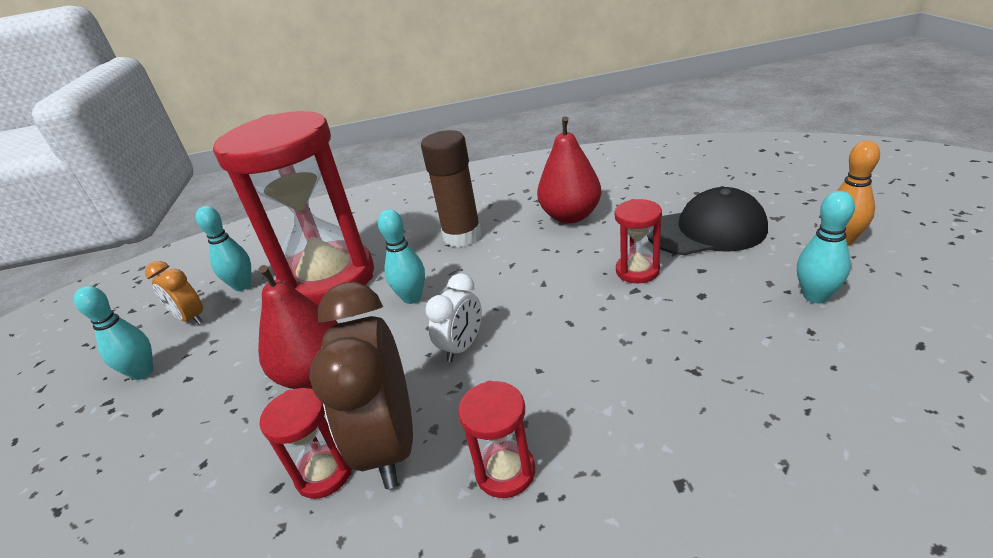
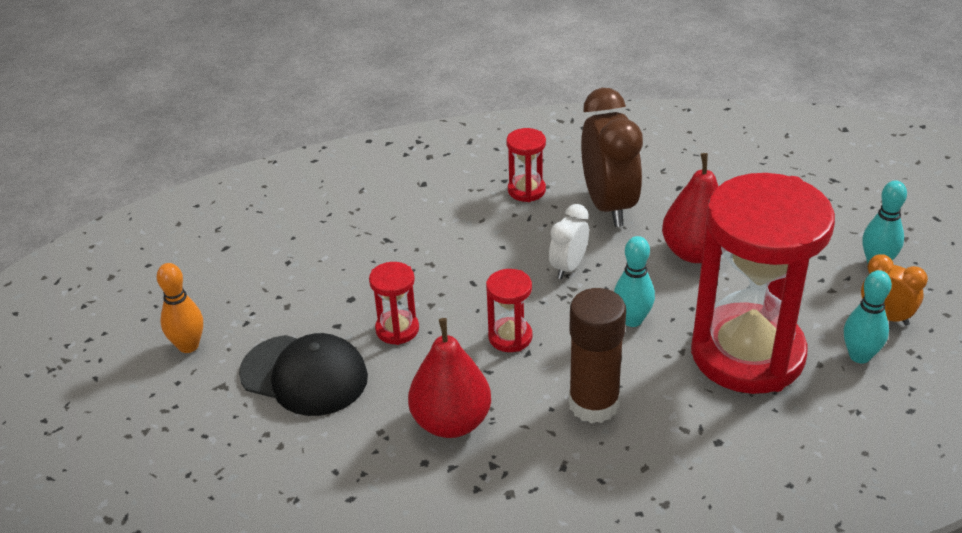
camera: 175 degrees right, 5 degrees up
(324, 473) = (649, 192): red hourglass -> red hourglass (510, 337)
(706, 230) = (304, 375): black cap -> black cap turned 150 degrees counterclockwise
(815, 296) = (261, 289): turquoise bowling pin -> none

